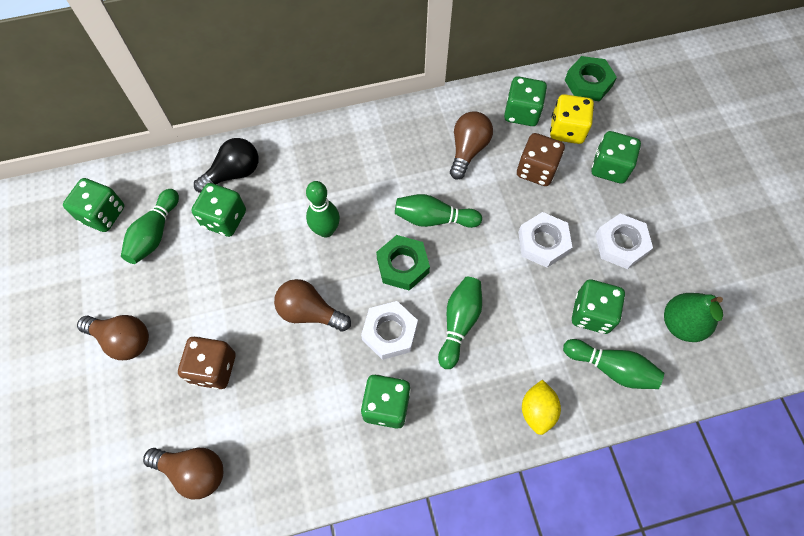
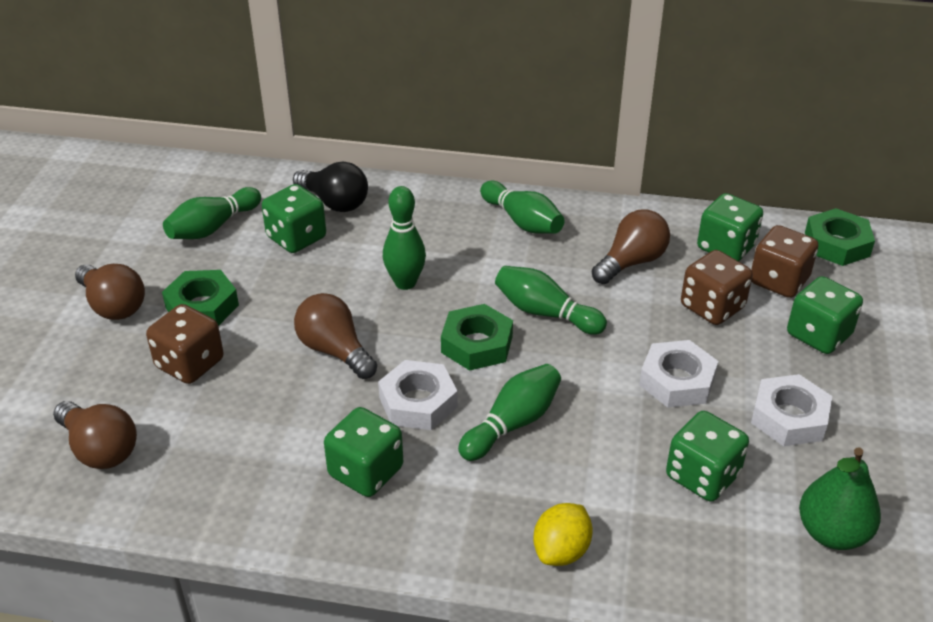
camera: 25 degrees right, 25 degrees down
(103, 214) = (171, 195): green dice -> none
(191, 312) = (202, 306): none -> green nut
(234, 173) = (334, 202): black light bulb -> black light bulb turned 45 degrees clockwise
(567, 130) = (779, 281): yellow dice -> brown dice
(611, 368) = (696, 544): green bowling pin -> green bowling pin (522, 221)

